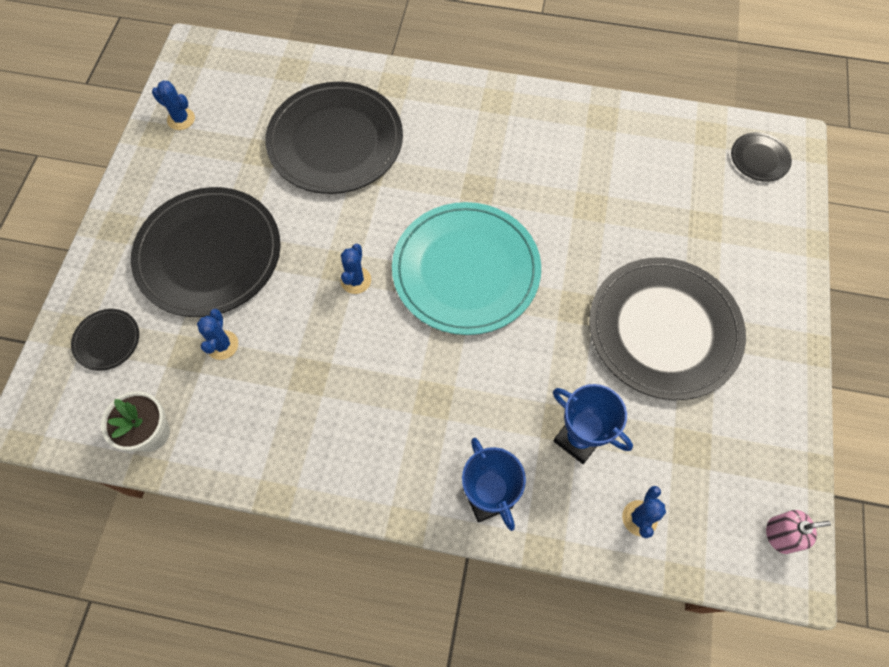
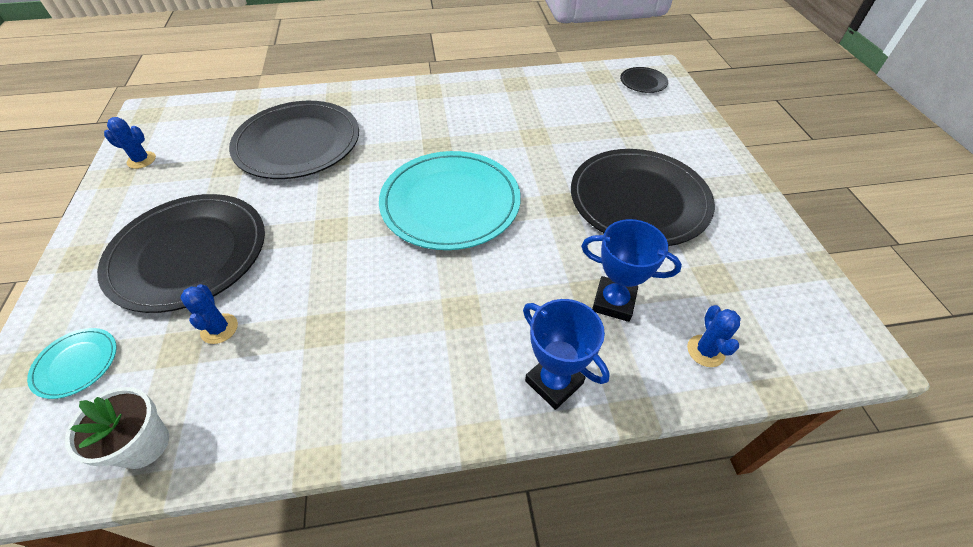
camera: 20 degrees left, 15 degrees down
(107, 340) = (76, 364): black plate -> turquoise plate
(356, 280) = (349, 236): blue cactus -> none
(780, 535) = (831, 323): pink soap dispenser -> none

